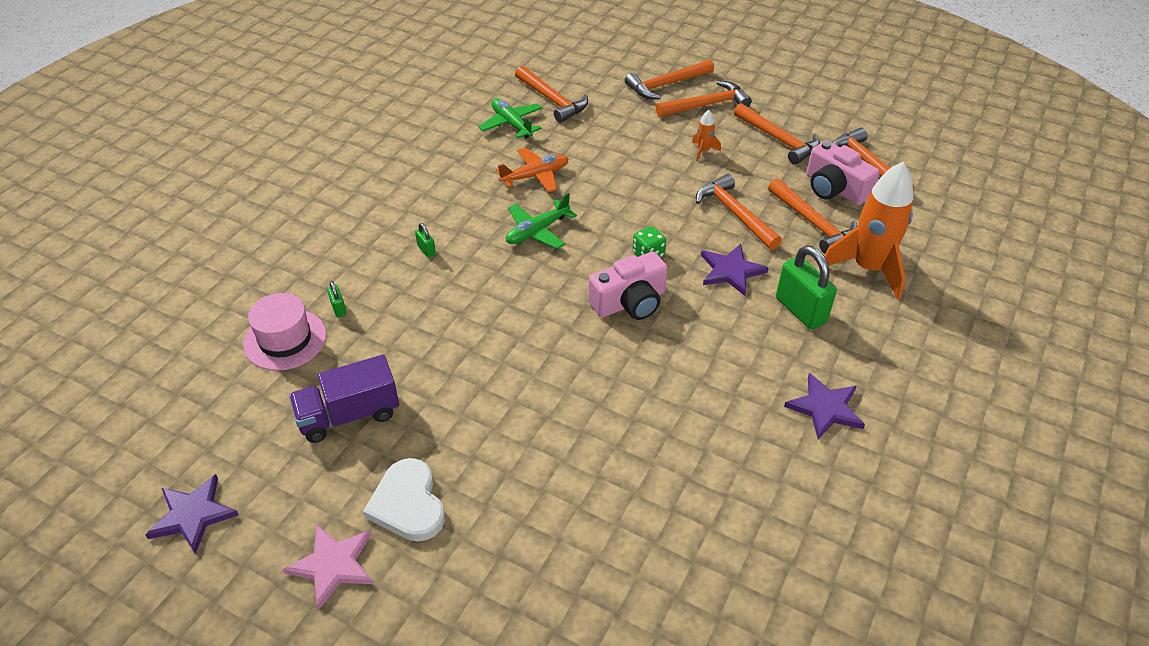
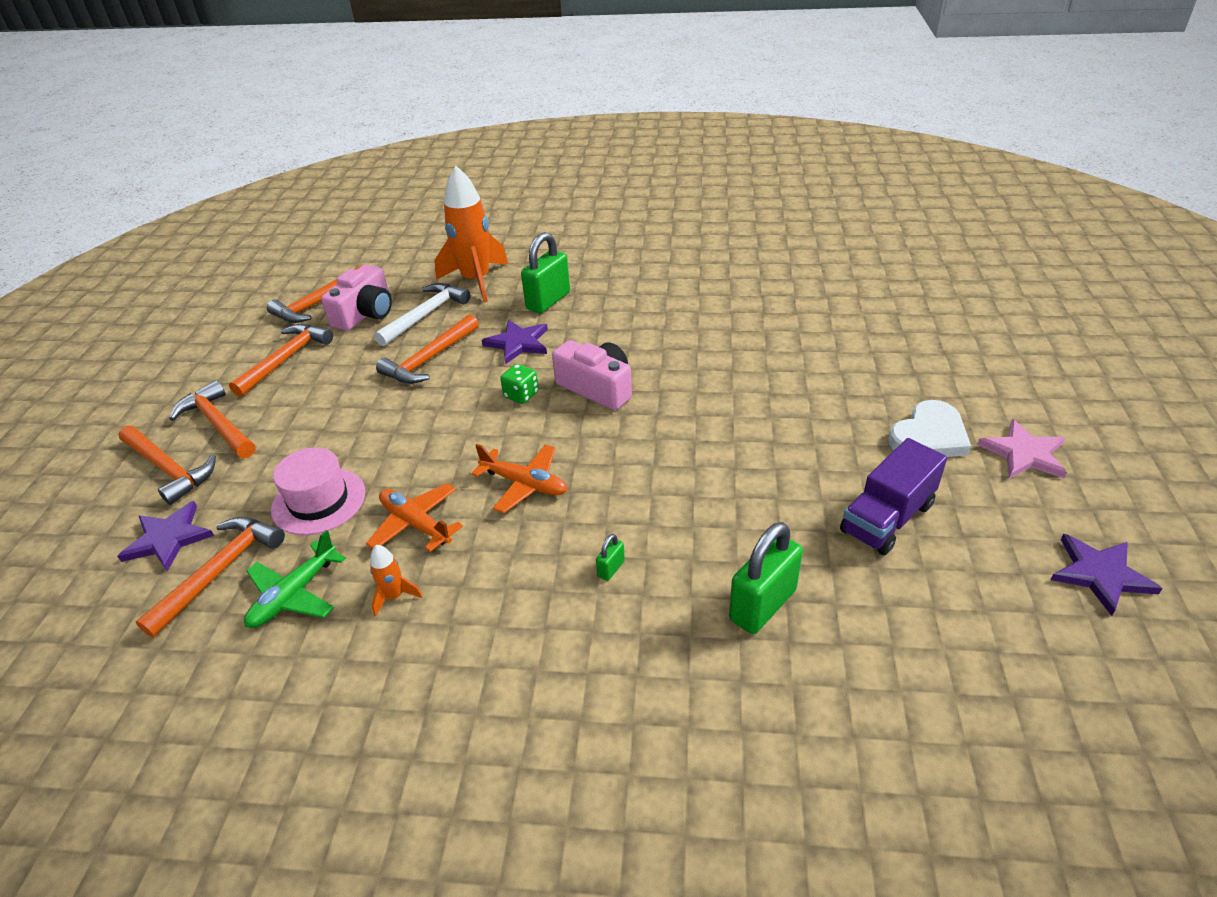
camera: 110 degrees left, 5 degrees down
(285, 339) = (847, 632): pink hat -> pink hat (318, 501)
(338, 309) = (762, 605): green padlock -> green padlock, size x2.25
(349, 415) = (887, 518): purple truck -> purple truck turned 90 degrees clockwise
(537, 231) = (524, 484): green plane -> orange plane
(703, 151) = (321, 403): orange rocket -> orange rocket (395, 596)
(813, 223) = (425, 315): orange hammer -> white hammer
(825, 408) = (647, 273): purple star -> purple star (168, 538)

